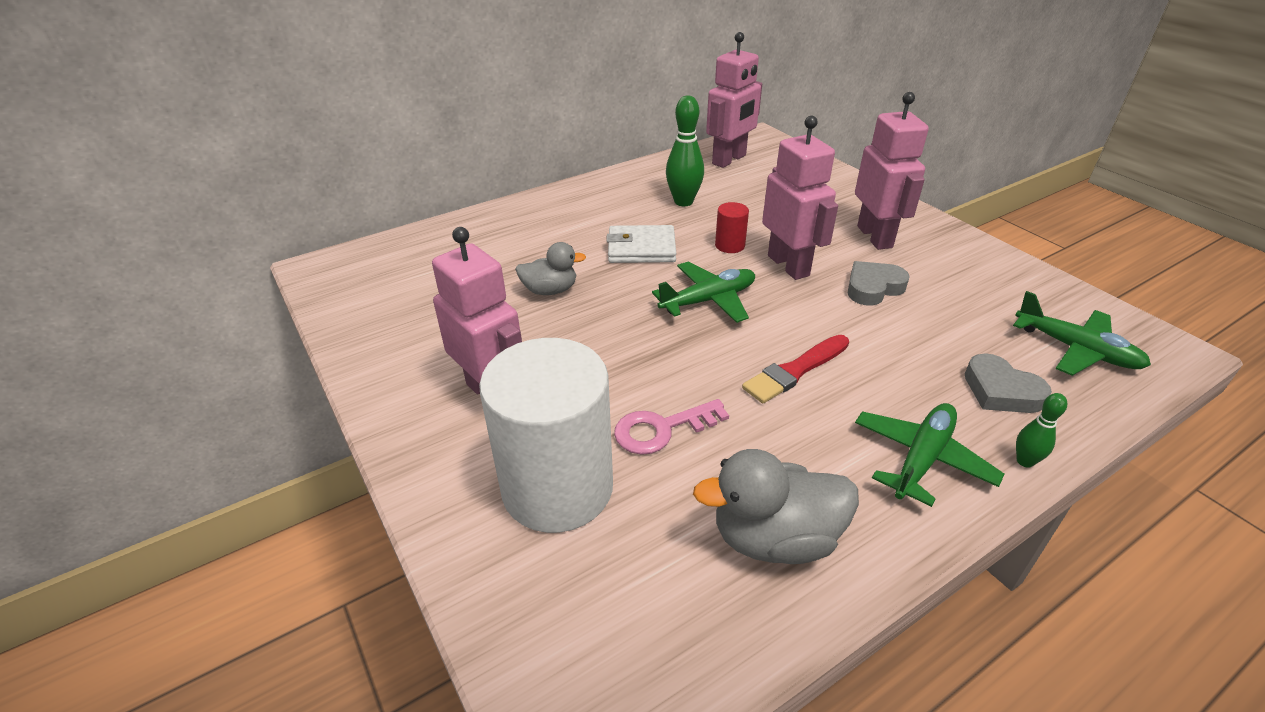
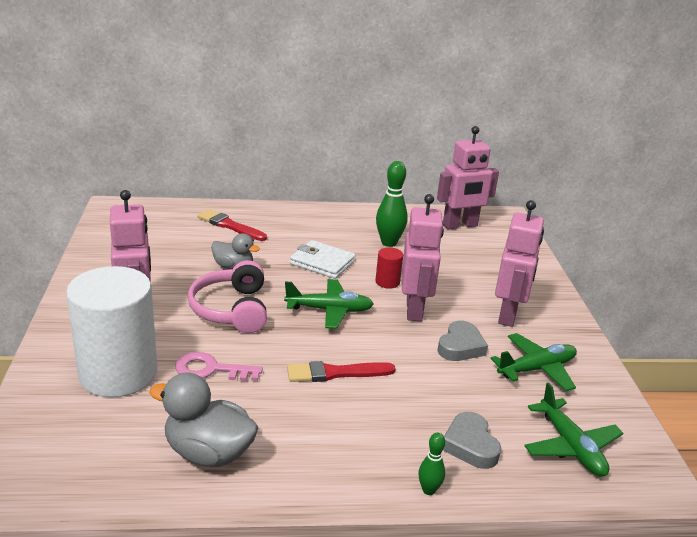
camera: 25 degrees right, 10 degrees down
(492, 242) = (230, 226): none -> red brush
(604, 343) = (231, 309): none -> pink headphones
(873, 288) = (460, 346): grey heart -> grey heart turned 120 degrees clockwise
(921, 459) = (356, 456): green plane -> green plane (536, 369)

